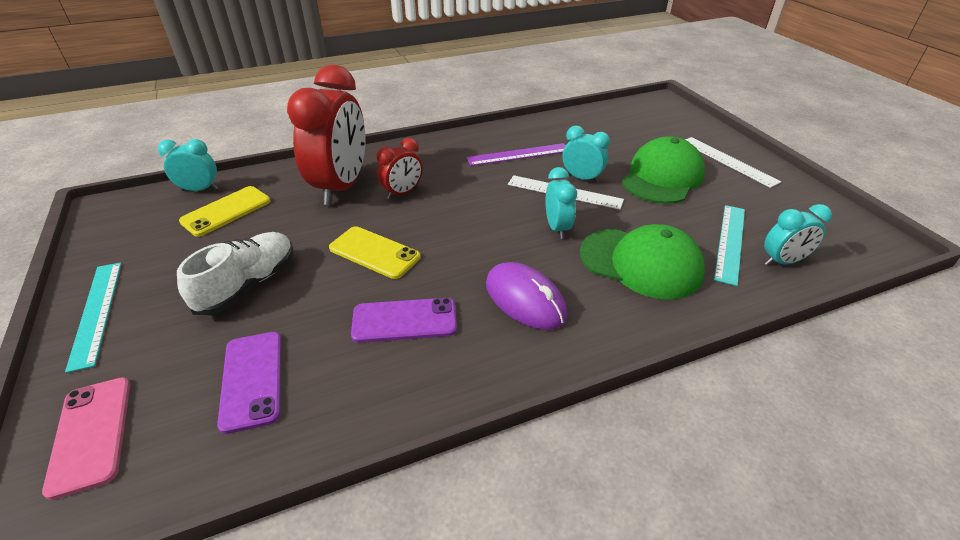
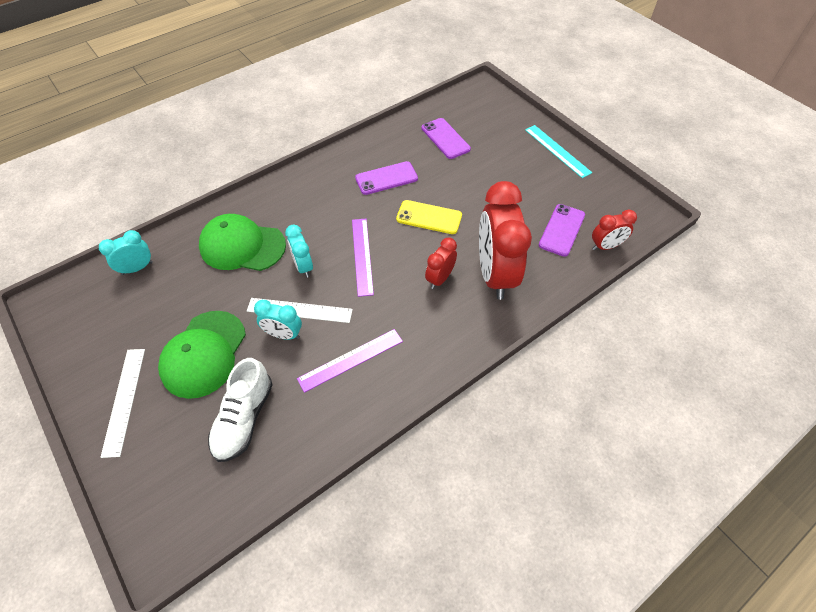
camera: 165 degrees right, 15 degrees up
(91, 434) = (494, 110): pink phone -> none
(199, 190) = (605, 246): turquoise clock -> red clock
(226, 211) = (561, 230): yellow phone -> purple phone
(248, 285) = (491, 180): white shoe -> white shoe (244, 418)
(481, 226) = (362, 256): none -> purple ruler
(525, 300) = (319, 204): purple mouse -> none
(728, 161) = (124, 400): white ruler -> white ruler turned 45 degrees clockwise
(730, 242) = (169, 279): turquoise ruler -> none

